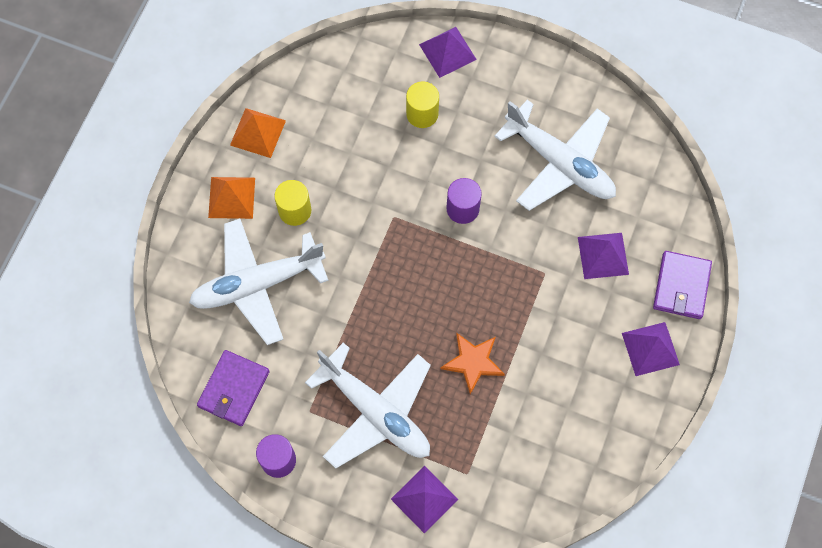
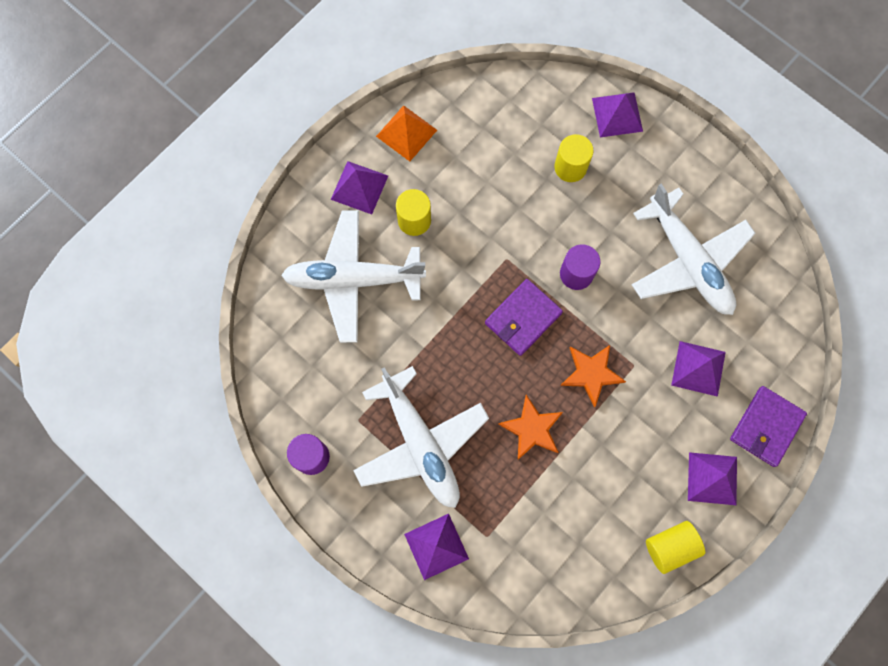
camera: 20 degrees right, 5 degrees up
(231, 197) = (359, 187): orange pyramid -> purple pyramid
(234, 389) = (295, 373): purple wallet -> purple wallet (523, 318)
(509, 294) = (591, 374): none -> orange star
(635, 422) = (670, 547): none -> yellow cylinder

